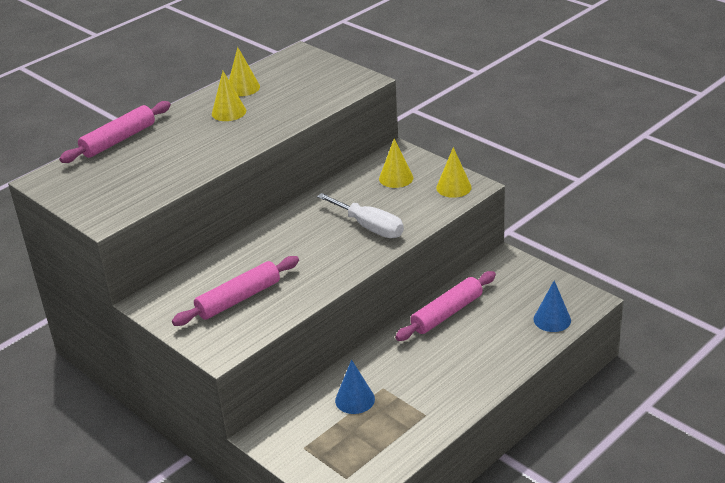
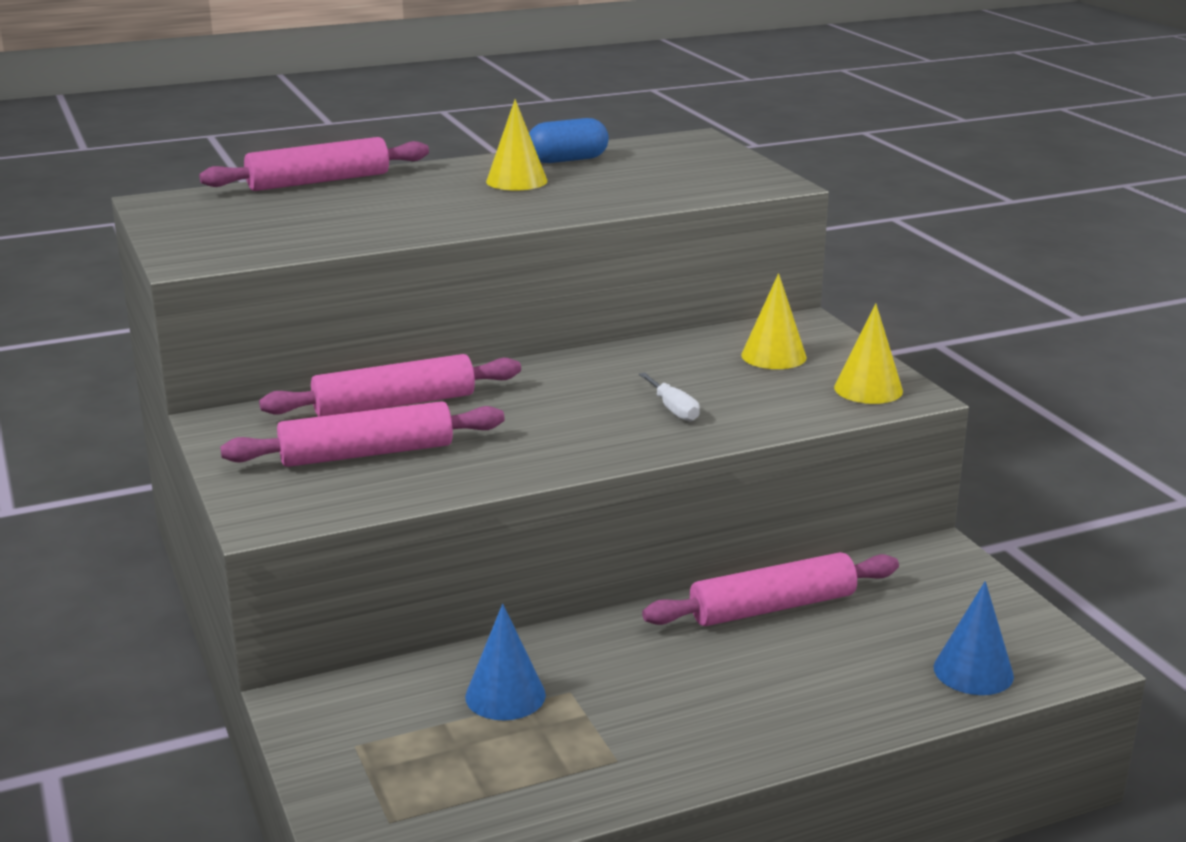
camera: 20 degrees right, 10 degrees down
(228, 264) = (394, 404): none -> pink rolling pin
(243, 88) = (567, 160): yellow cone -> blue capsule
(369, 227) = (673, 409): white screwdriver -> white screwdriver, size x0.52

